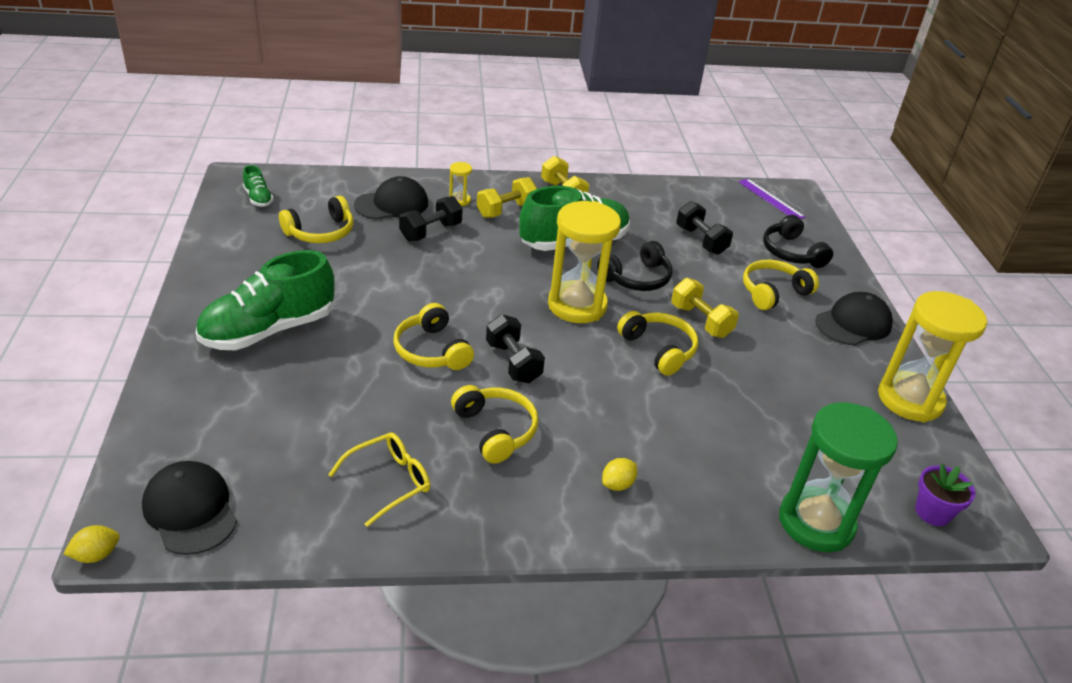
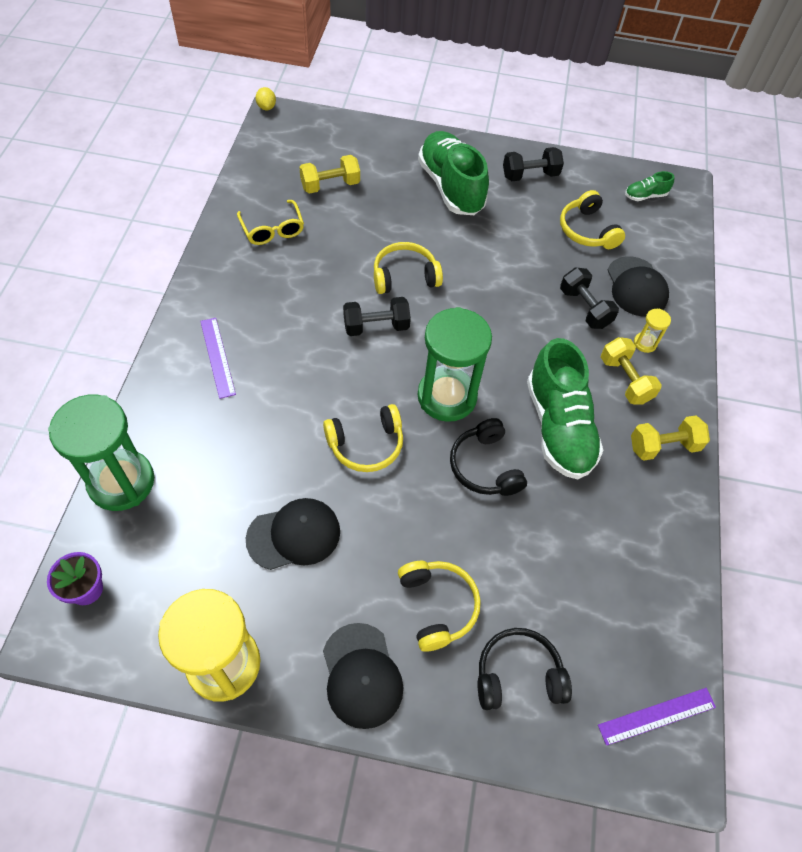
camera: 105 degrees right, 20 degrees up
(190, 510) = (284, 141): black cap -> black cap (294, 535)
(495, 430) = (301, 296): yellow headphones -> none
(577, 305) = (447, 396): yellow hourglass -> green hourglass
(617, 484) = (217, 357): yellow lemon -> purple ruler
(700, 321) = (401, 501): yellow dumbbell -> yellow dumbbell (330, 185)
(701, 240) = (554, 566): black dumbbell -> black dumbbell (530, 175)

